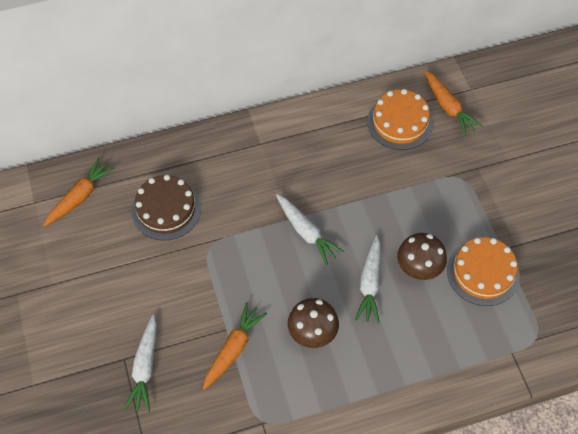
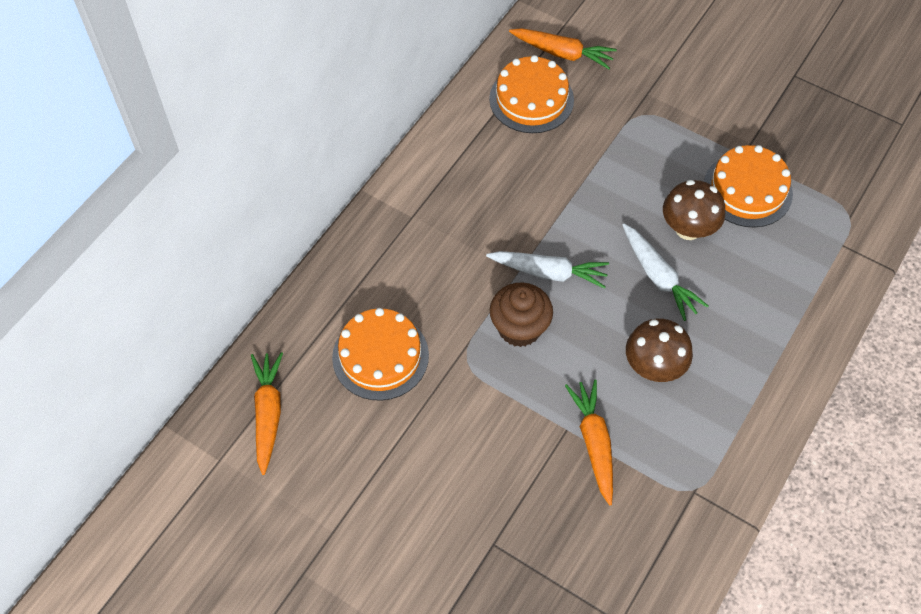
camera: 40 degrees left, 0 degrees up
(145, 368) = (525, 535): white carrot -> none
(166, 209) = (380, 356): brown cake -> orange cake
(257, 251) = (519, 328): none -> brown cupcake

